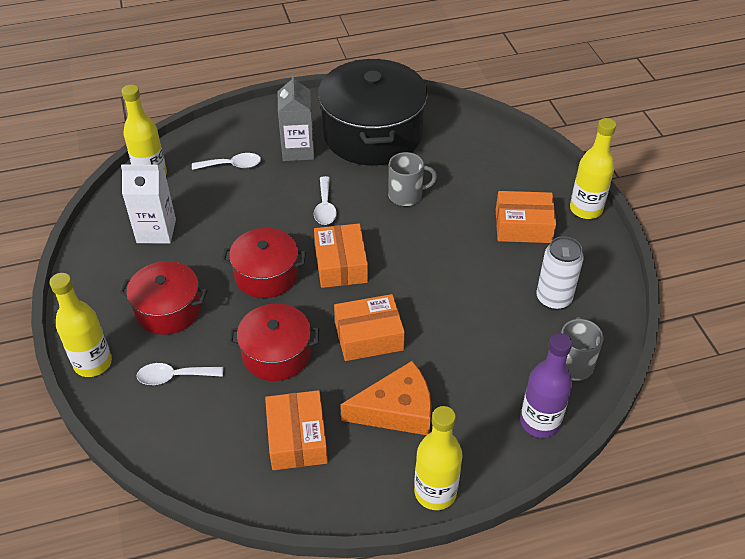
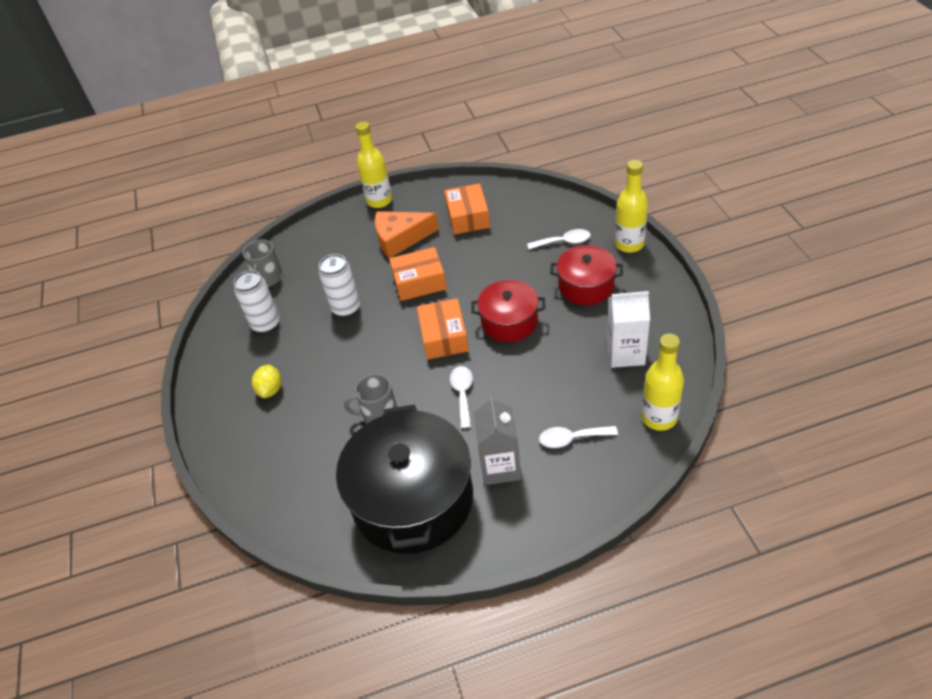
camera: 175 degrees left, 0 degrees up
(276, 354) = (490, 263): red pot -> none
(458, 310) = (346, 308): none -> white can
(523, 226) = (270, 390): orange box -> yellow lemon
(540, 422) = (304, 241): purple bottle -> none
(585, 209) = (203, 414): yellow bottle -> none

